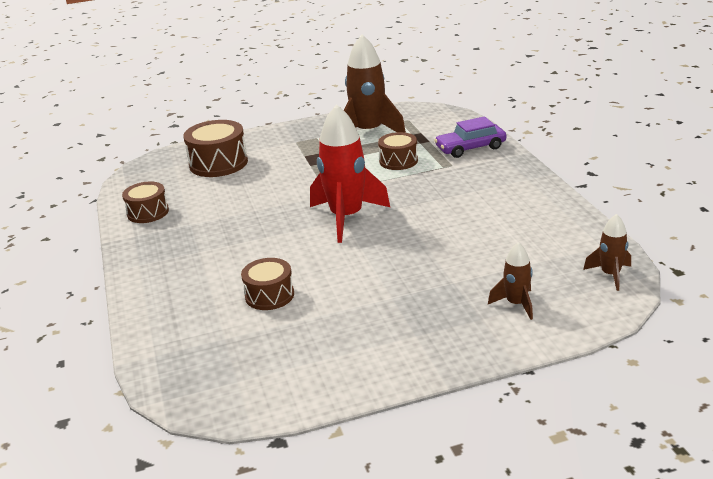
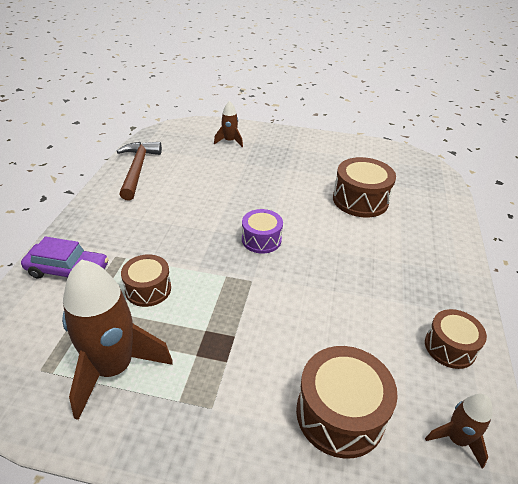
camera: 155 degrees left, 10 degrees up
(269, 295) = (360, 200): brown drum -> brown drum, size x1.56
(347, 217) = (261, 240): red rocket -> purple drum
(558, 223) = (137, 169): none -> brown hammer
(610, 275) = (166, 135): brown rocket -> brown rocket (456, 439)

